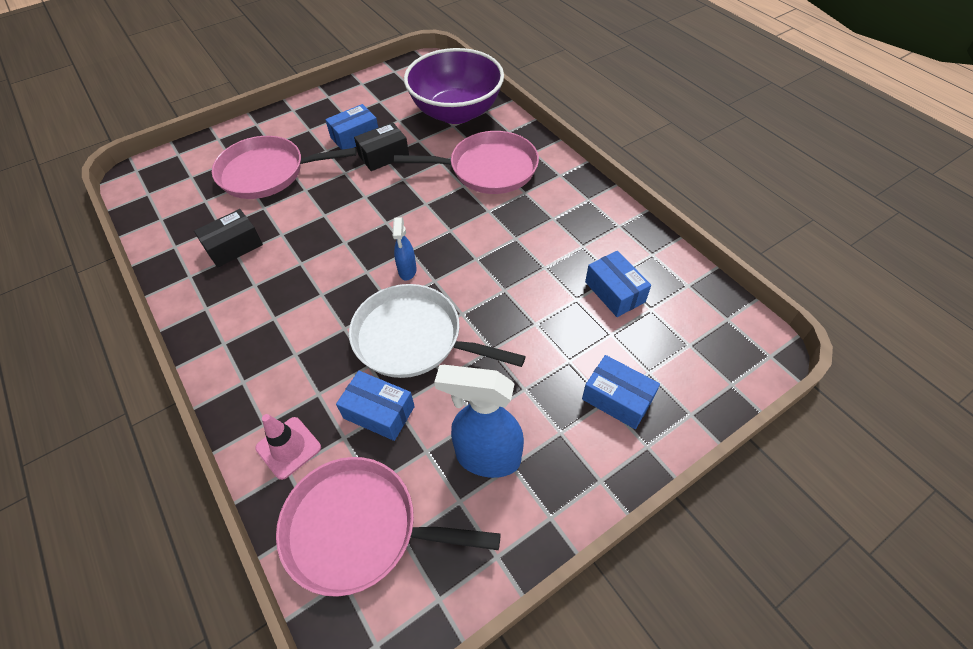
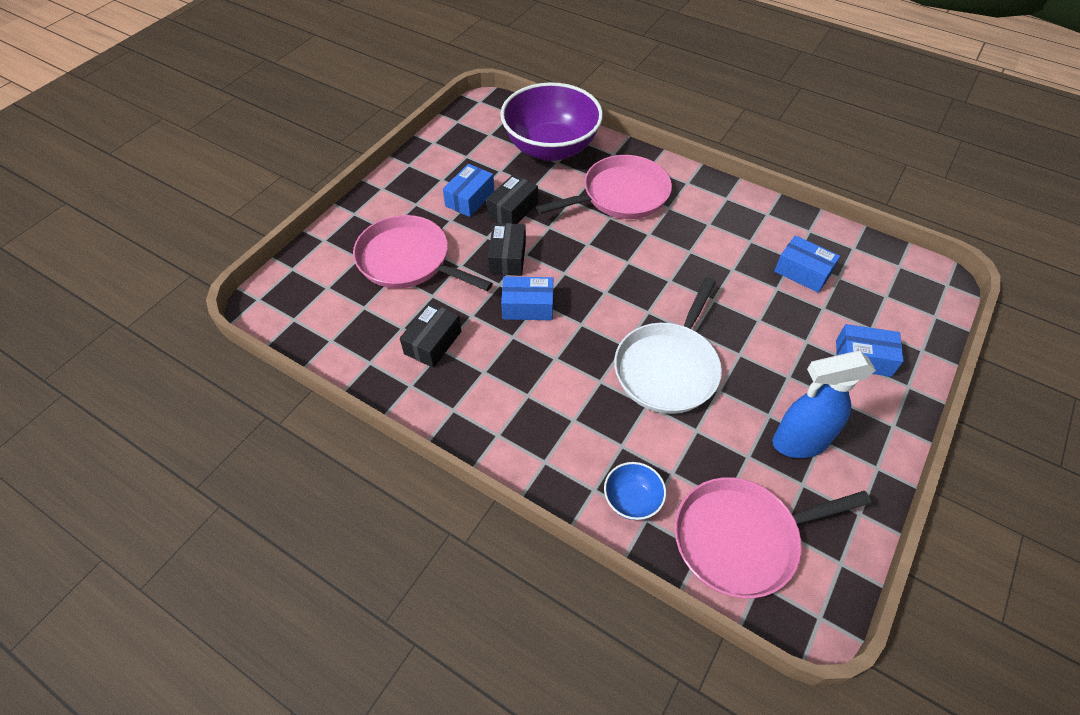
camera: 25 degrees left, 0 degrees up
(267, 173) = (408, 260): pink pan -> pink pan turned 60 degrees clockwise
(288, 448) = (632, 500): pink traffic cone -> blue bowl
(348, 195) = (507, 257): none -> black box
(379, 412) = (686, 441): blue box -> blue box (528, 306)
(407, 271) = (618, 311): blue spray bottle -> none
(413, 338) = (668, 368): white pan -> white pan turned 60 degrees counterclockwise

